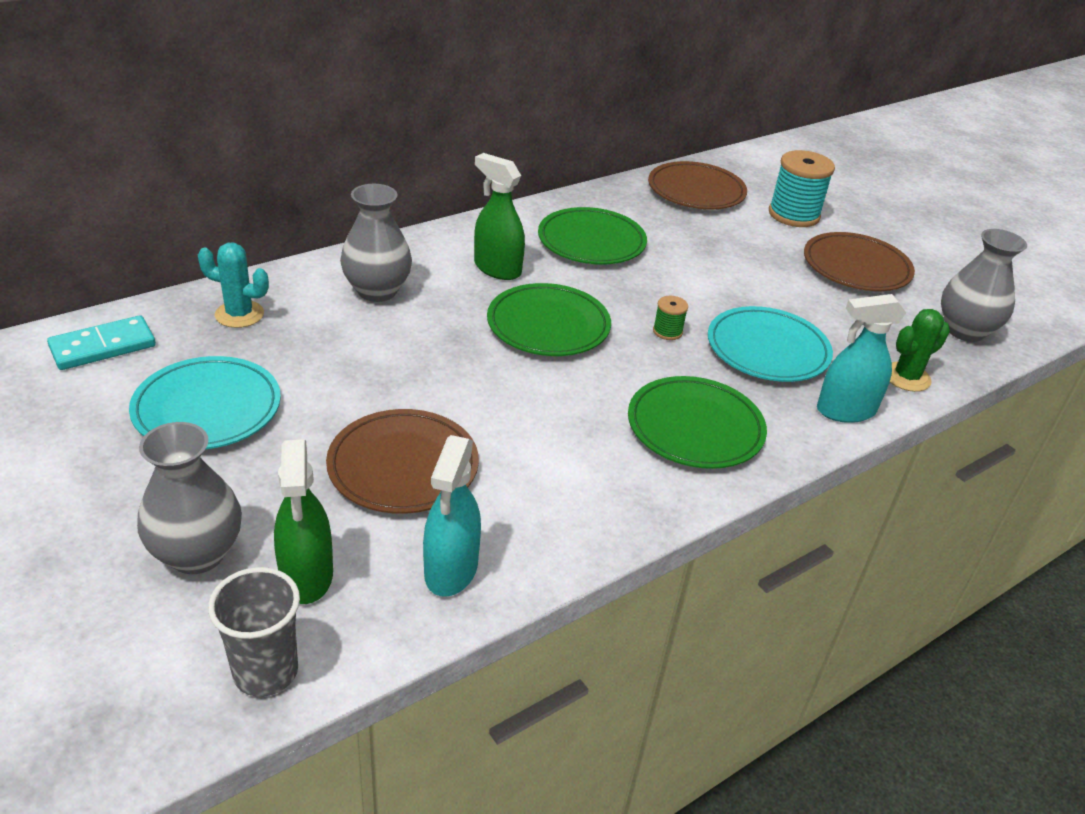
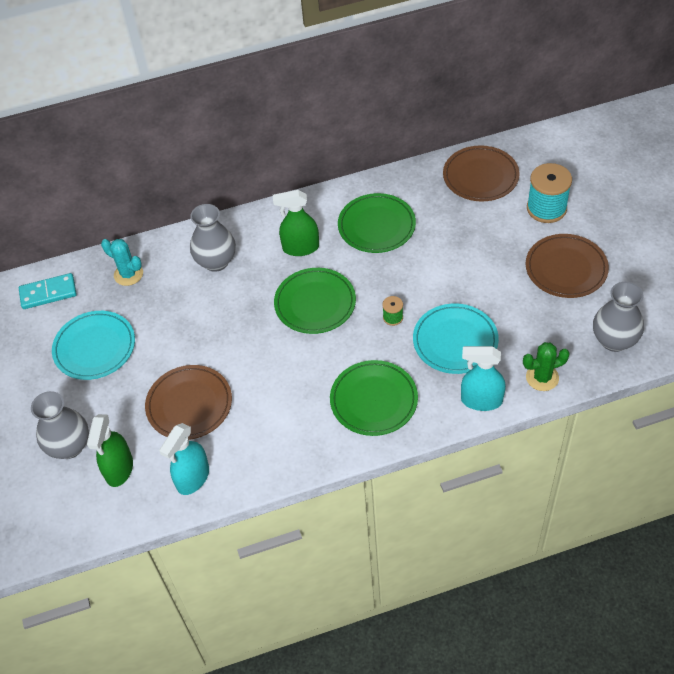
camera: 25 degrees right, 15 degrees up
(266, 672) = (86, 521): grey cup -> none
(497, 269) = (300, 248): green spray bottle -> green spray bottle turned 60 degrees counterclockwise

